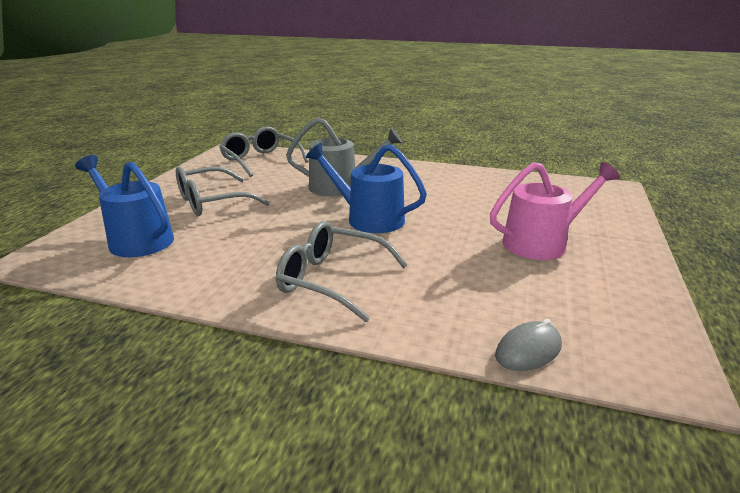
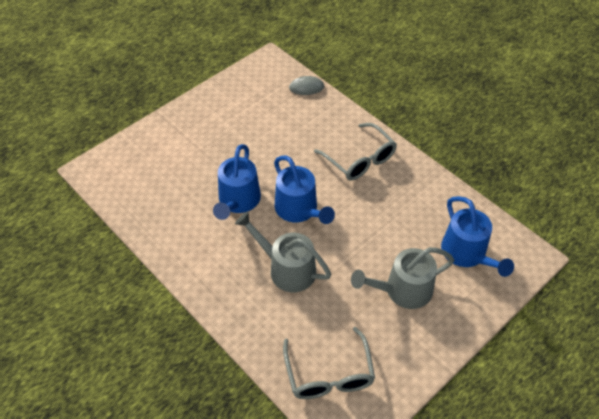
camera: 150 degrees left, 25 degrees up
(212, 202) = (403, 290): grey glasses -> grey watering can
(441, 207) = (238, 201): none -> blue watering can
(541, 243) = (220, 139): pink watering can -> none

